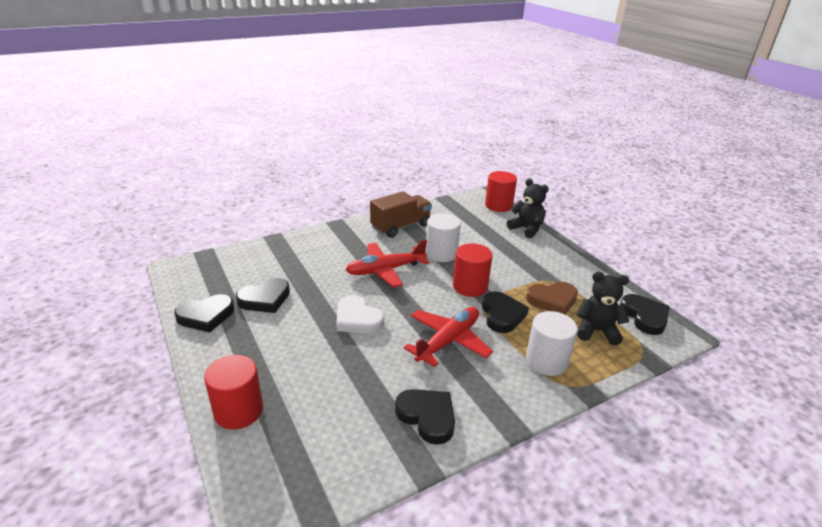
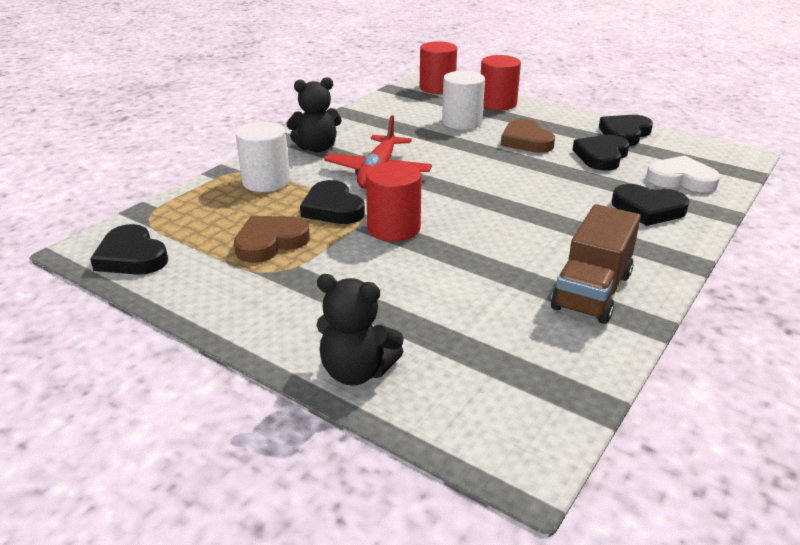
camera: 155 degrees right, 0 degrees up
(294, 336) = (526, 141): none -> brown heart
(357, 319) = (488, 165): white heart -> white heart (681, 179)
(385, 270) = (522, 216): red plane -> none
(427, 417) = (359, 129): black heart -> black heart (648, 209)
(441, 253) = (474, 263): white cylinder -> white cylinder (462, 122)
(498, 205) = (459, 432): red cylinder -> red cylinder (437, 88)
(596, 331) = (206, 222): black teddy bear -> black teddy bear (317, 148)

